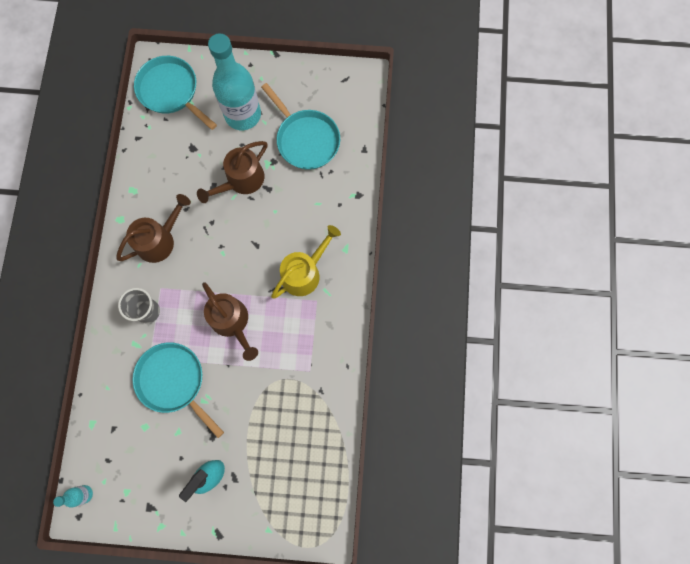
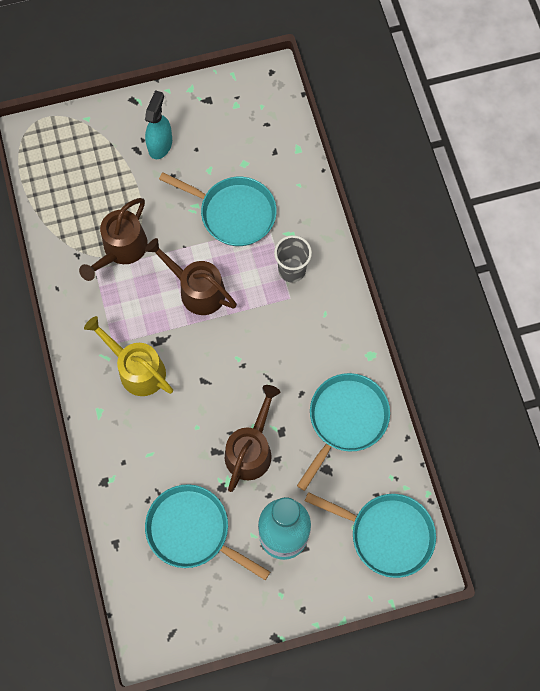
camera: 160 degrees right, 5 degrees down
(84, 494) = (275, 91): turquoise bottle -> none
(159, 240) = (315, 348): brown watering can -> brown watering can (121, 250)
(162, 178) = (345, 419): none -> turquoise pan
(304, 272) = (137, 369): yellow watering can -> yellow watering can turned 105 degrees clockwise

